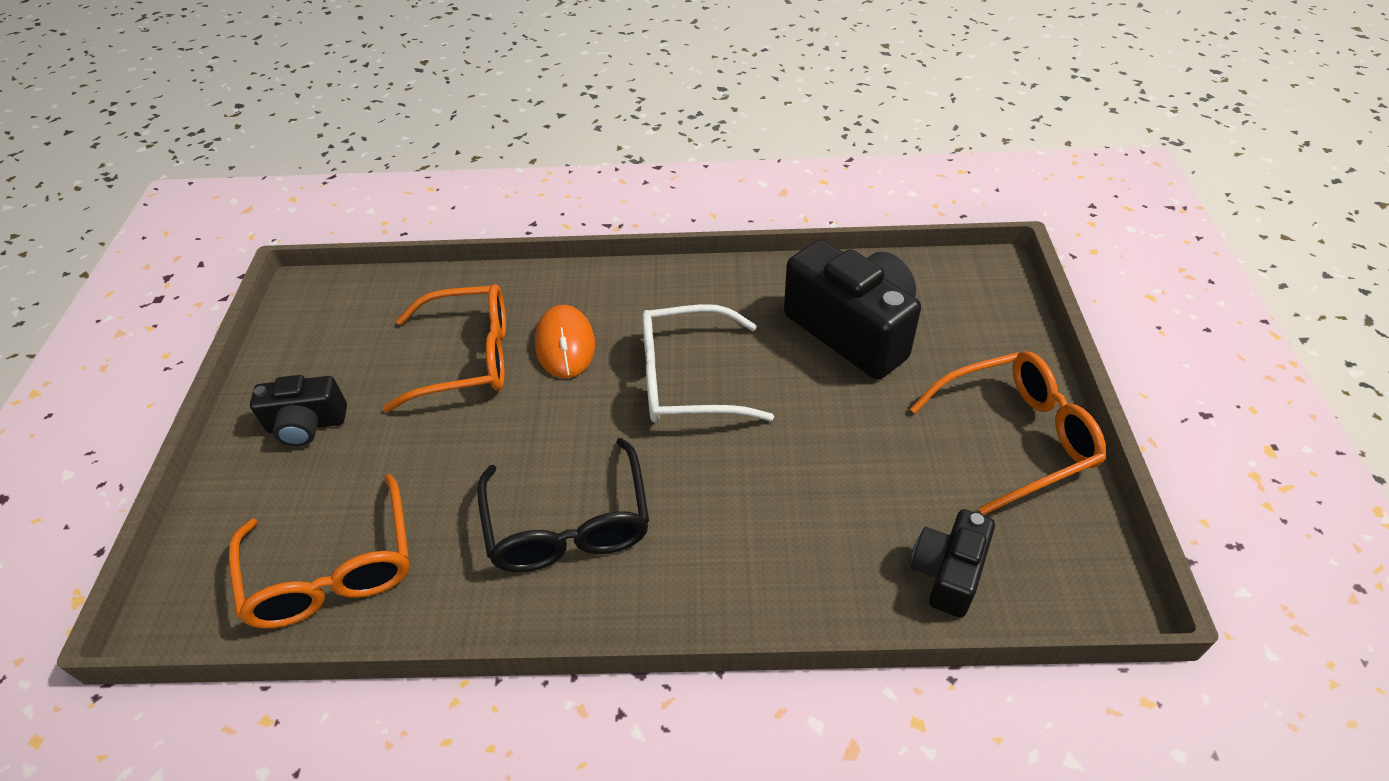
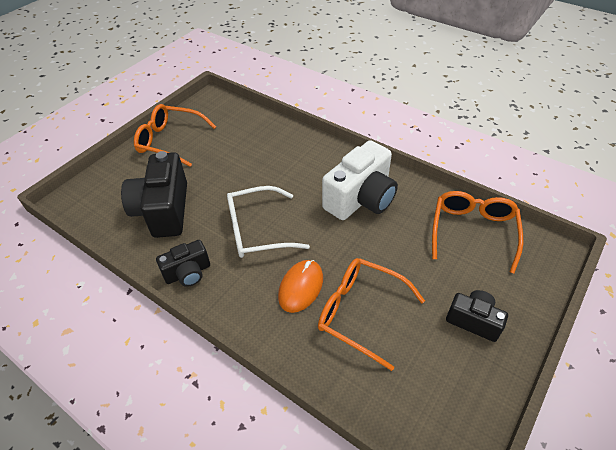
camera: 145 degrees left, 0 degrees up
(568, 522) = (360, 199): black glasses -> white camera
(689, 379) = (258, 230): white glasses -> white glasses turned 135 degrees clockwise
(948, 573) = (247, 122): black camera -> black camera (188, 273)

